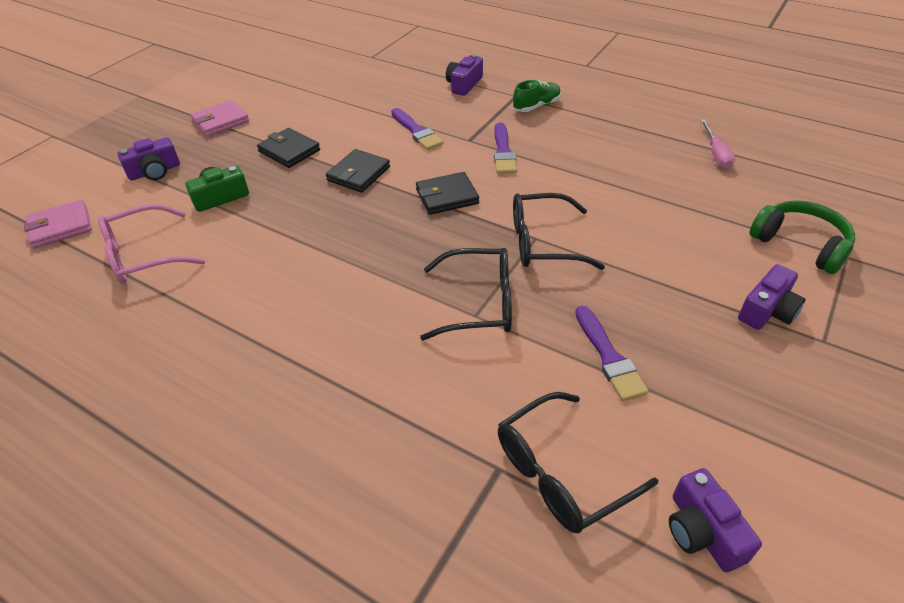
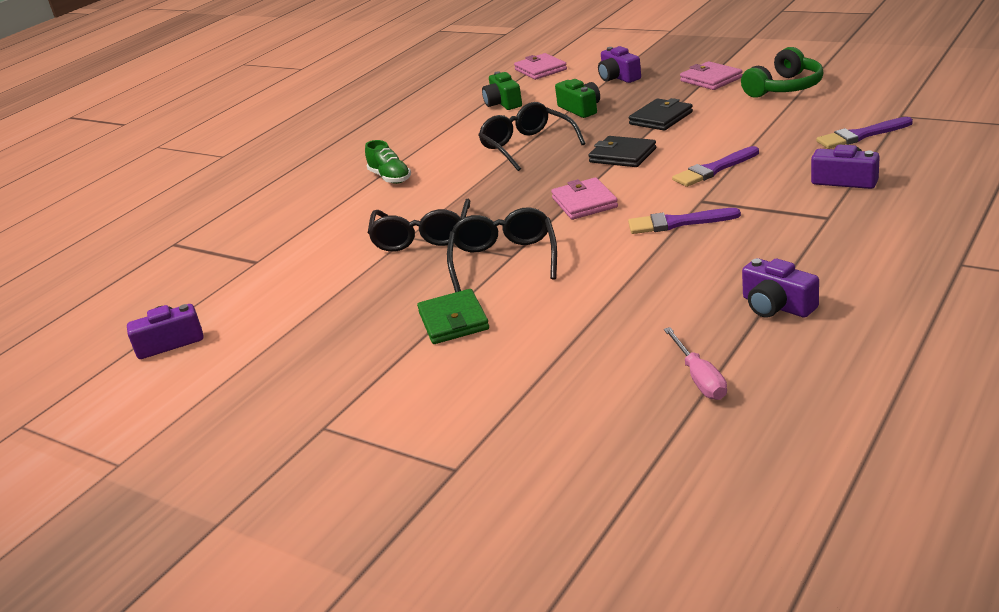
camera: 95 degrees right, 15 degrees down
(143, 256) = (503, 103): pink glasses -> green camera
(447, 196) = (584, 202): black wallet -> pink wallet
(536, 106) = (801, 234): green shoe -> green shoe (390, 178)
(560, 473) = (241, 285): black glasses -> black glasses (527, 146)
(608, 356) = (343, 301): purple brush -> purple brush (861, 135)
(648, 269) = (453, 321): none -> green wallet
(716, 154) = (699, 378): pink screwdriver -> pink screwdriver turned 105 degrees counterclockwise
(767, 311) = (375, 394): purple camera -> purple camera (776, 306)
(800, 244) = (483, 432): green headphones -> green headphones (785, 88)

